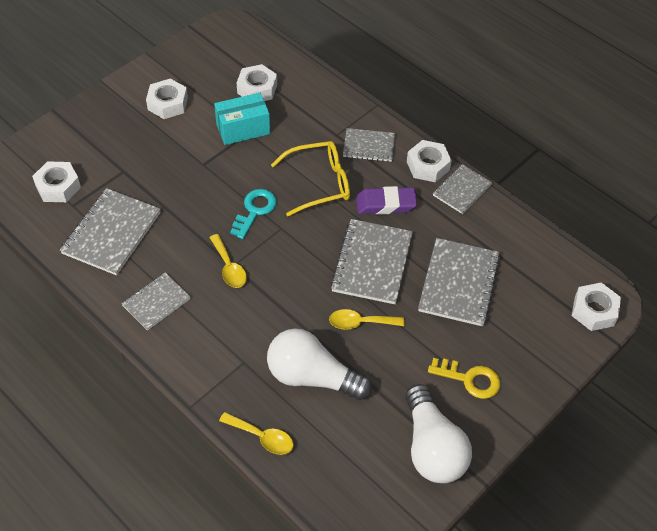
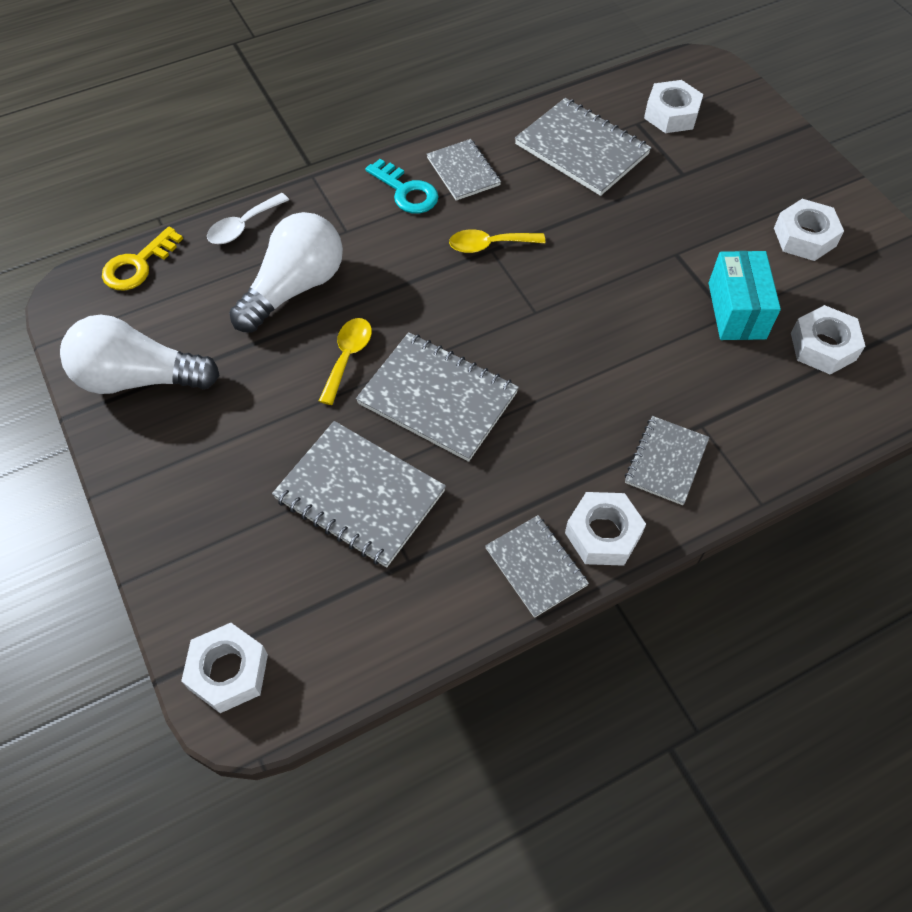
camera: 110 degrees right, 5 degrees up
(254, 211) = (575, 290): turquoise key -> turquoise key (406, 191)
(262, 437) = (243, 226): yellow spoon -> white spoon
(319, 183) = (605, 375): yellow glasses -> none
(385, 204) = (540, 448): purple eraser -> none
(469, 379) = (205, 452): yellow key -> yellow key (138, 265)

